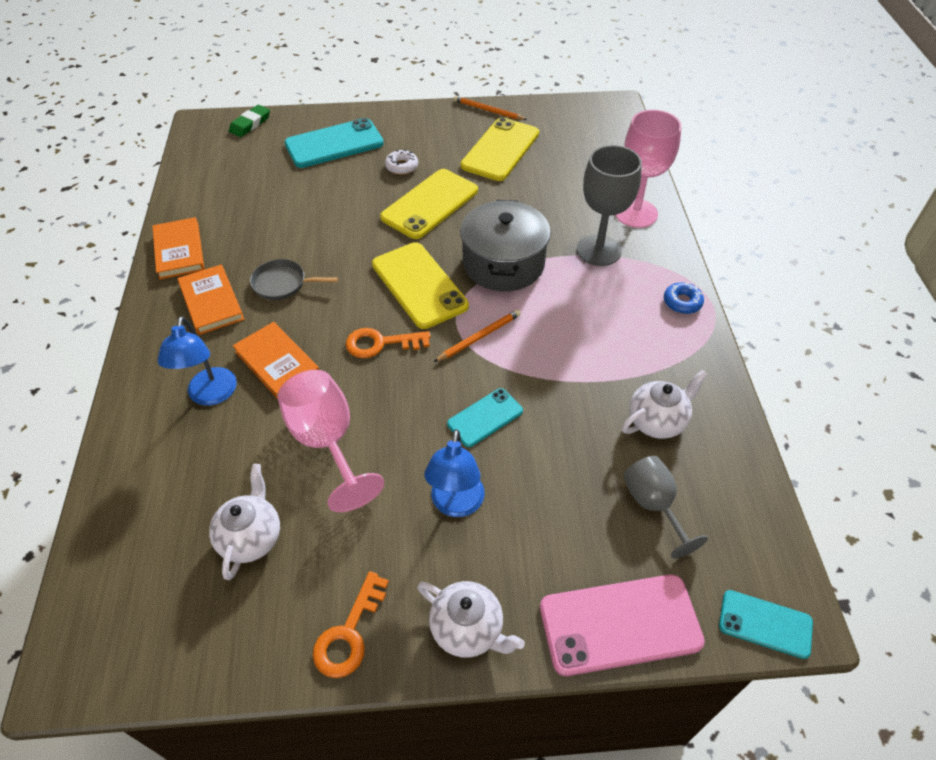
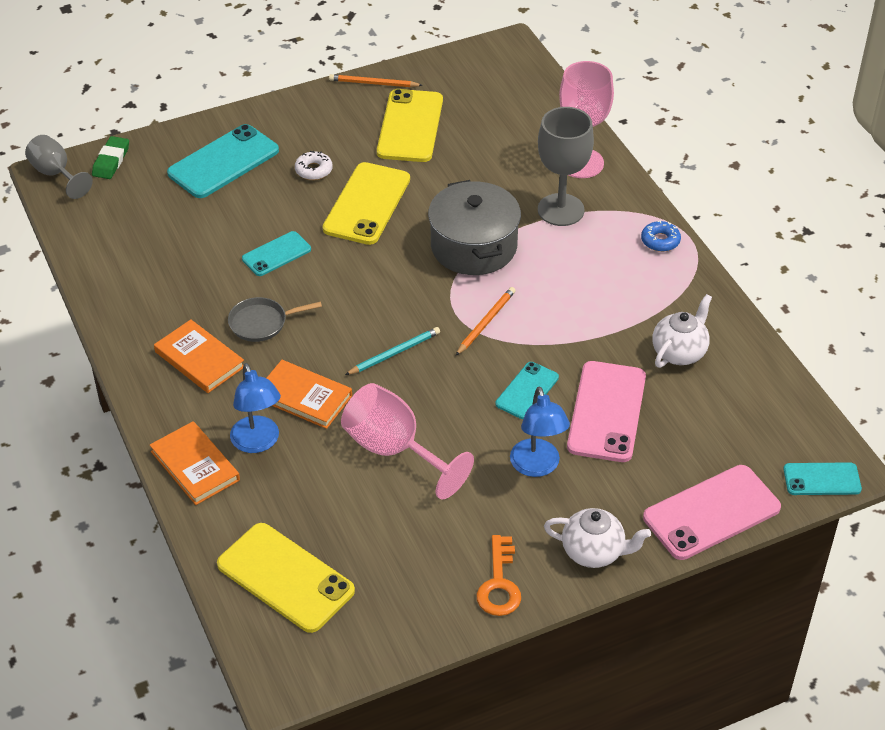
camera: 20 degrees left, 5 degrees down
(179, 251) = (129, 318): orange book -> orange book (195, 466)
(251, 537) = (373, 543): white teapot -> none
(331, 227) = (276, 254): none -> turquoise phone
(380, 343) = (394, 353): orange key -> turquoise pencil
(419, 285) = (401, 289): yellow phone -> yellow phone (285, 578)
(554, 464) = (606, 412): none -> pink phone
(653, 505) = (703, 420): grey goblet -> grey goblet (56, 174)

